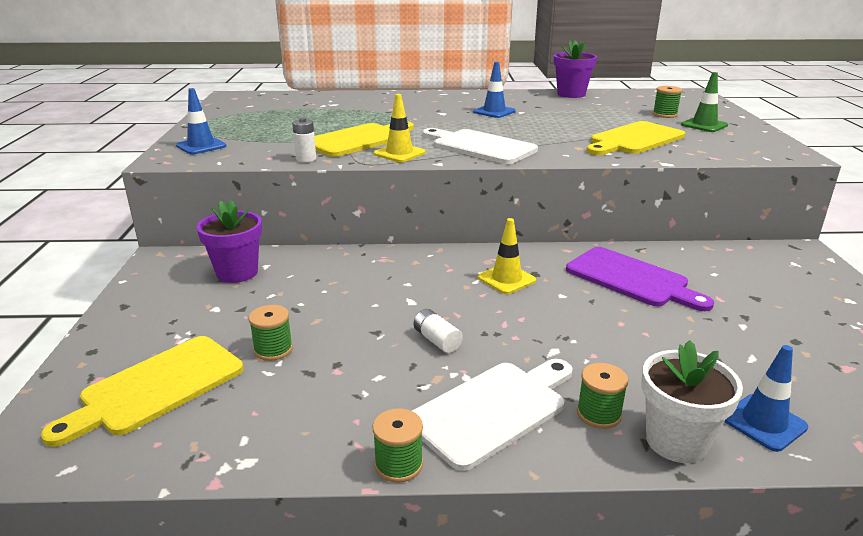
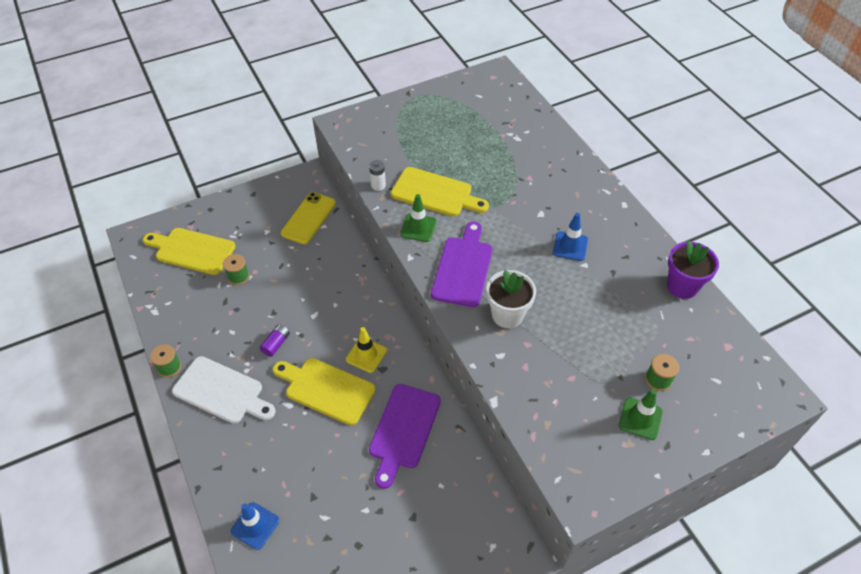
camera: 65 degrees right, 25 degrees up
(201, 146) = (373, 124): blue traffic cone -> none
(237, 272) = (308, 218): purple flower pot -> yellow phone
(399, 153) = (418, 228): yellow traffic cone -> green traffic cone
(437, 340) = (276, 344): white battery -> purple battery
(480, 146) = (463, 268): white cutting board -> purple cutting board
(598, 414) = (235, 441): green spool -> none
(634, 139) = (550, 367): yellow cutting board -> yellow cutting board (326, 389)
(676, 441) = (223, 482): white flower pot -> white flower pot (507, 315)

